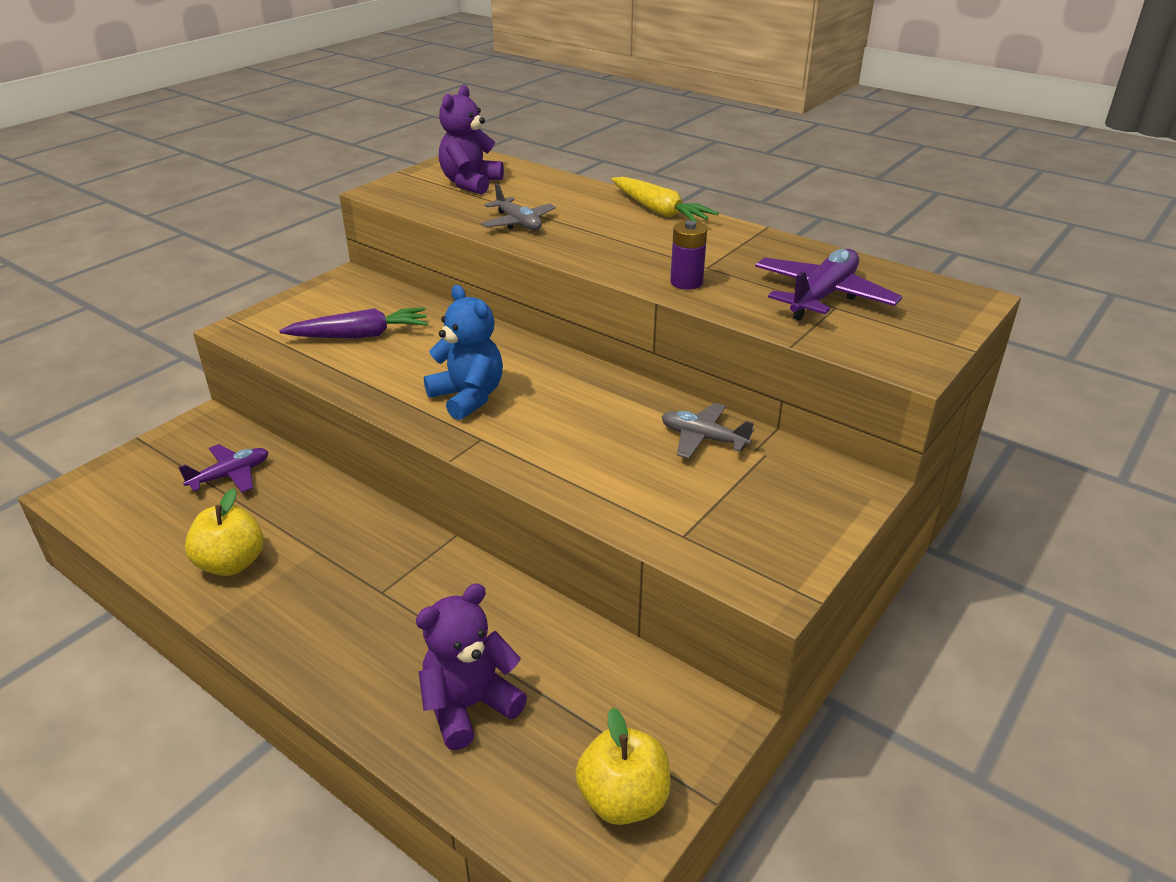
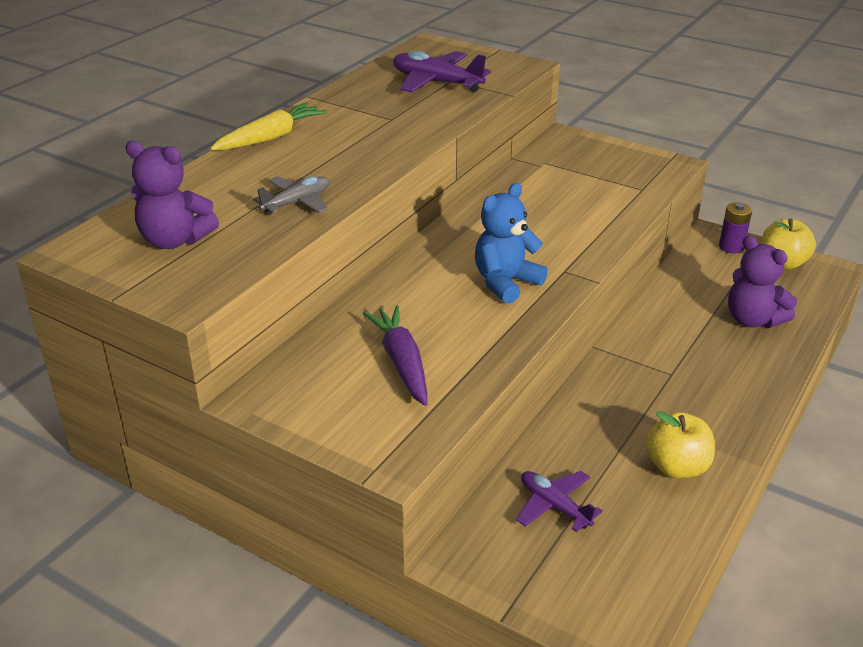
camera: 95 degrees left, 0 degrees up
(686, 282) = (422, 126): purple battery -> purple battery (731, 247)
(703, 438) = (533, 182): grey plane -> none

